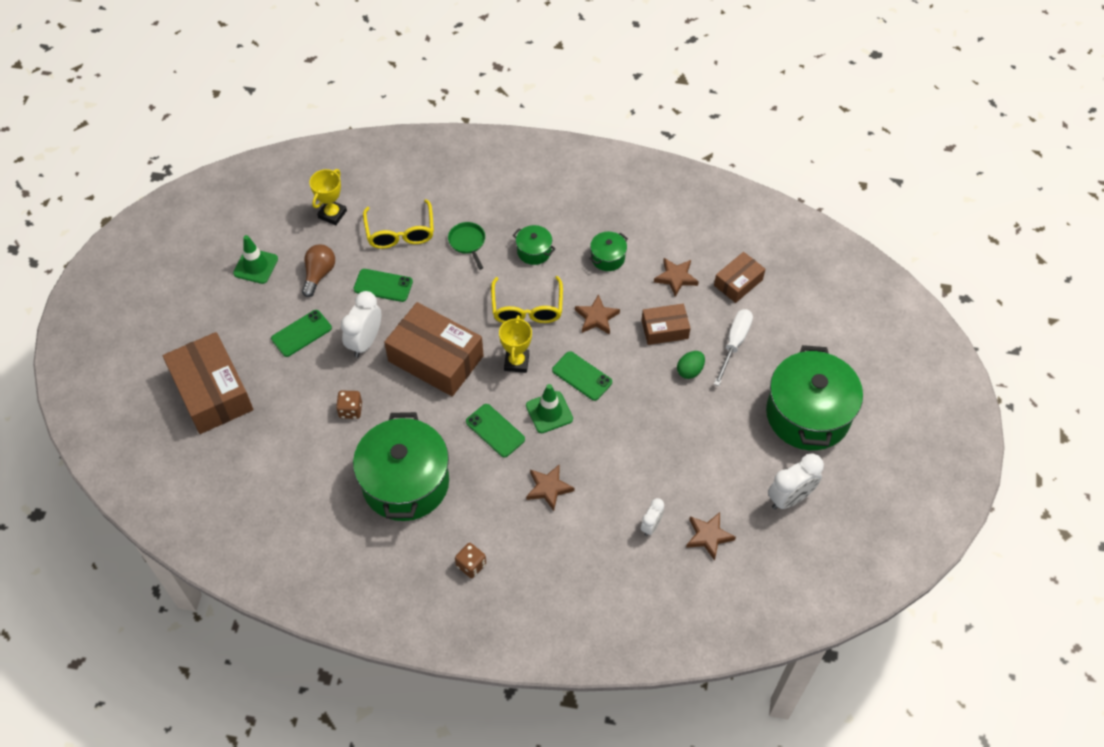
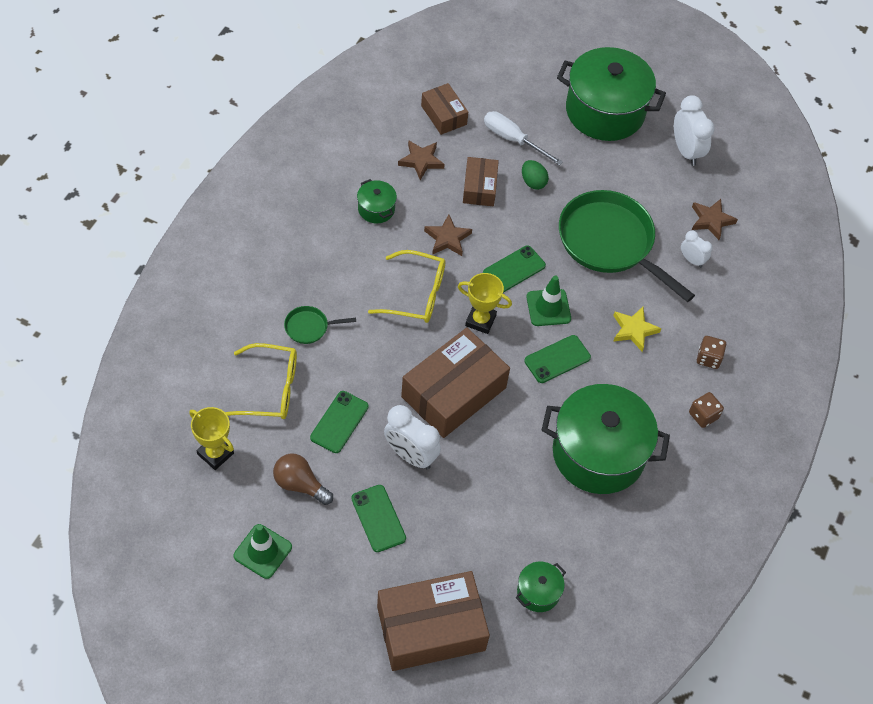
camera: 80 degrees left, 0 degrees up
(350, 410) = (496, 487): brown dice -> brown dice (708, 358)
(534, 251) = (344, 270): green pot -> green pot (538, 592)
(548, 488) = (634, 330): brown star -> yellow star
(643, 449) = (610, 243): none -> green pan

